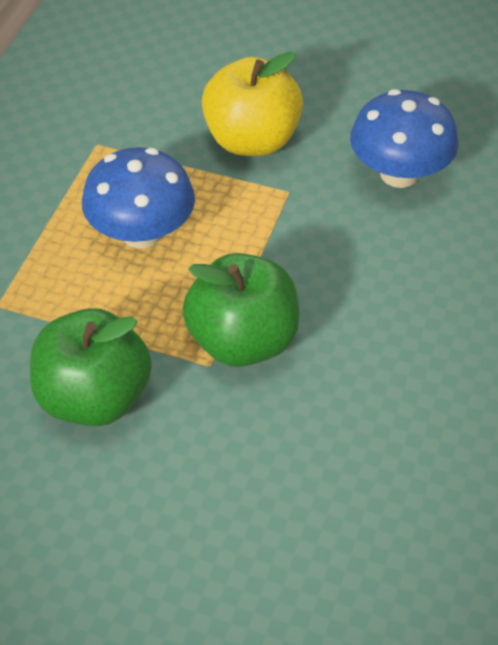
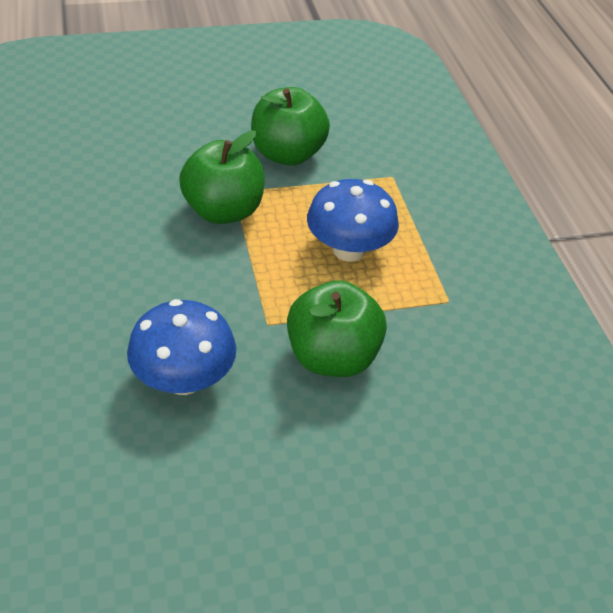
camera: 145 degrees right, 5 degrees down
(252, 140) = (332, 357): yellow apple -> green apple

